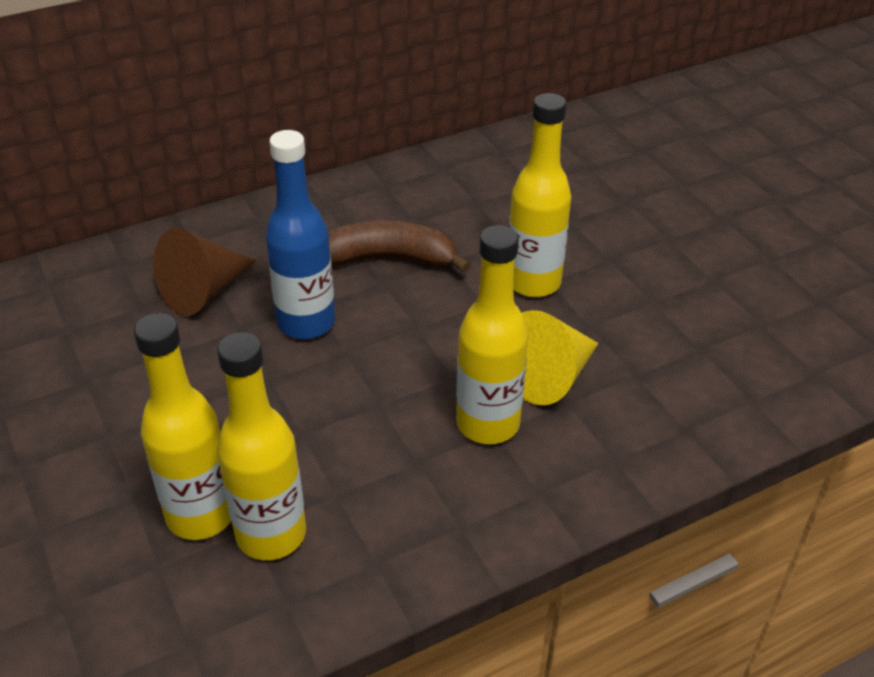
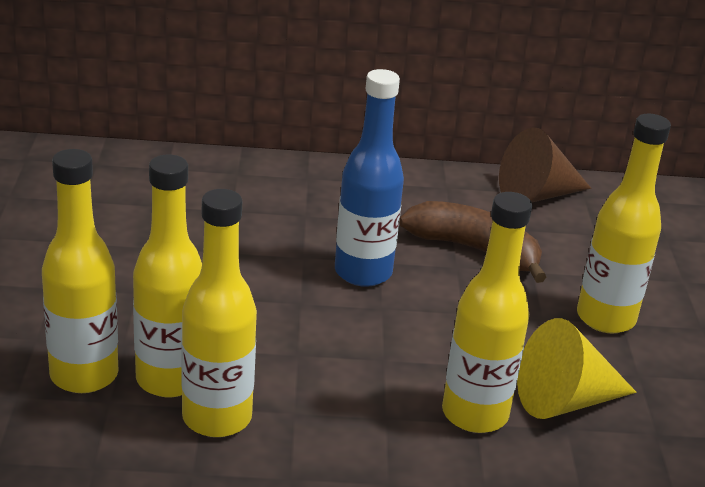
camera: 25 degrees right, 10 degrees down
(115, 550) = (84, 375): none -> yellow bottle
(204, 291) = (291, 217): brown cone -> brown cone (537, 195)

